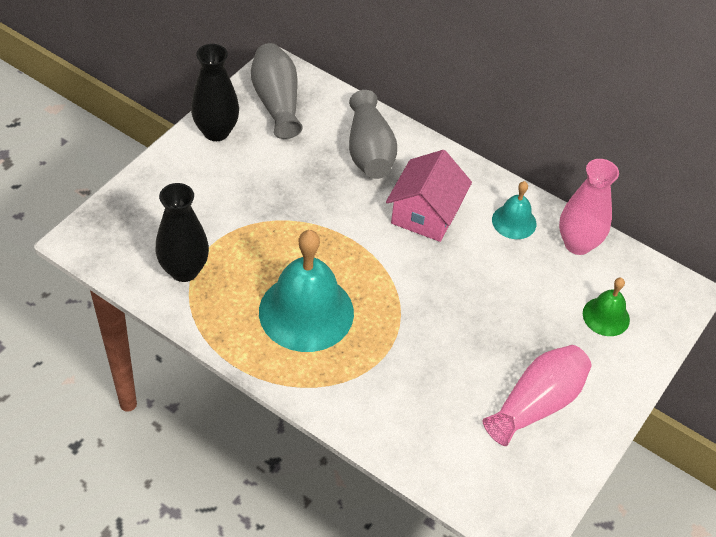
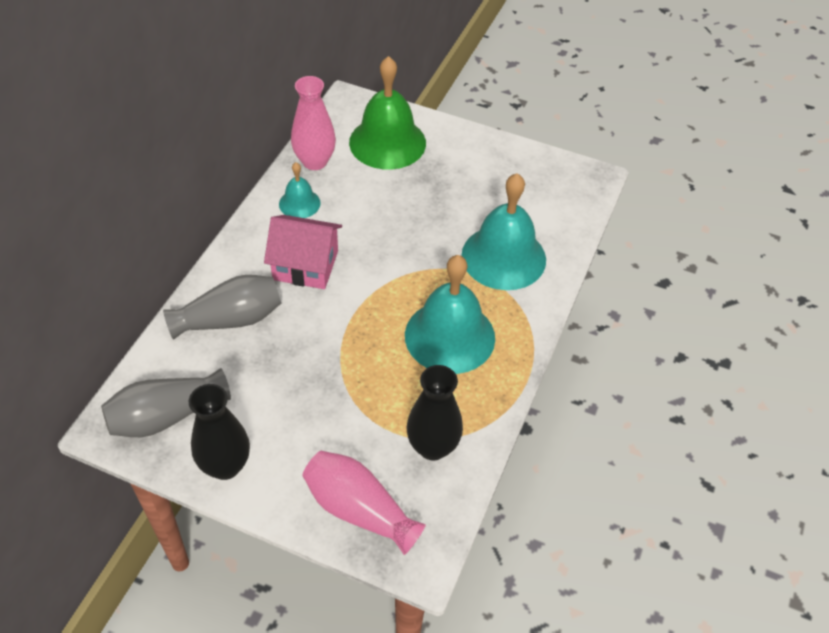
camera: 100 degrees left, 0 degrees up
(404, 388) = (503, 257): none -> turquoise bell
(537, 404) = (486, 177): pink vase -> pink vase (359, 510)
(606, 316) = (387, 142): green bell -> green bell, size x1.97

